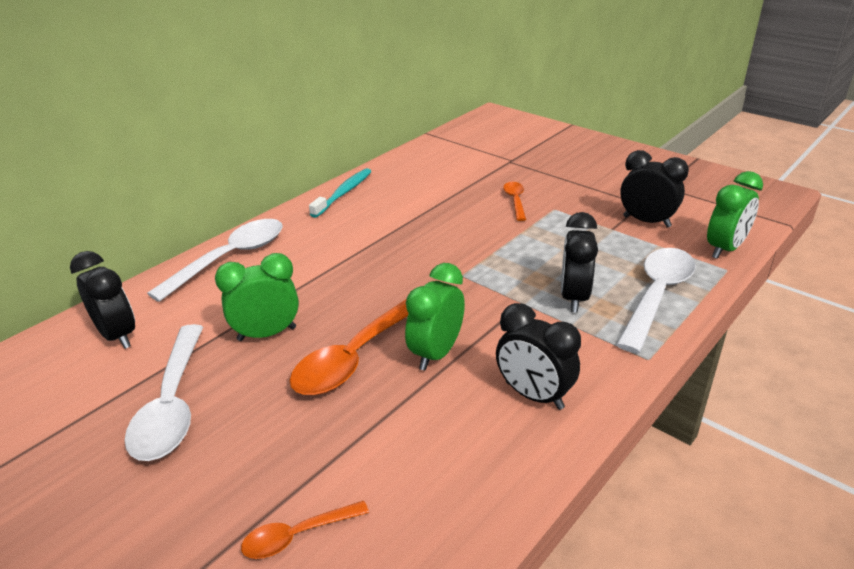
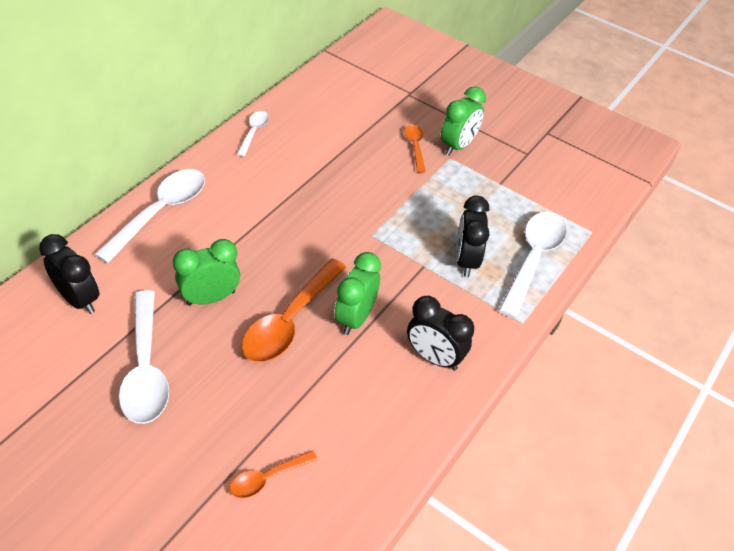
camera: 10 degrees left, 15 degrees up
(343, 193) = (254, 132): turquoise toothbrush -> white spoon
(646, 221) = (530, 175): black clock -> none
(725, 249) = (592, 209): green clock -> green clock (458, 146)

